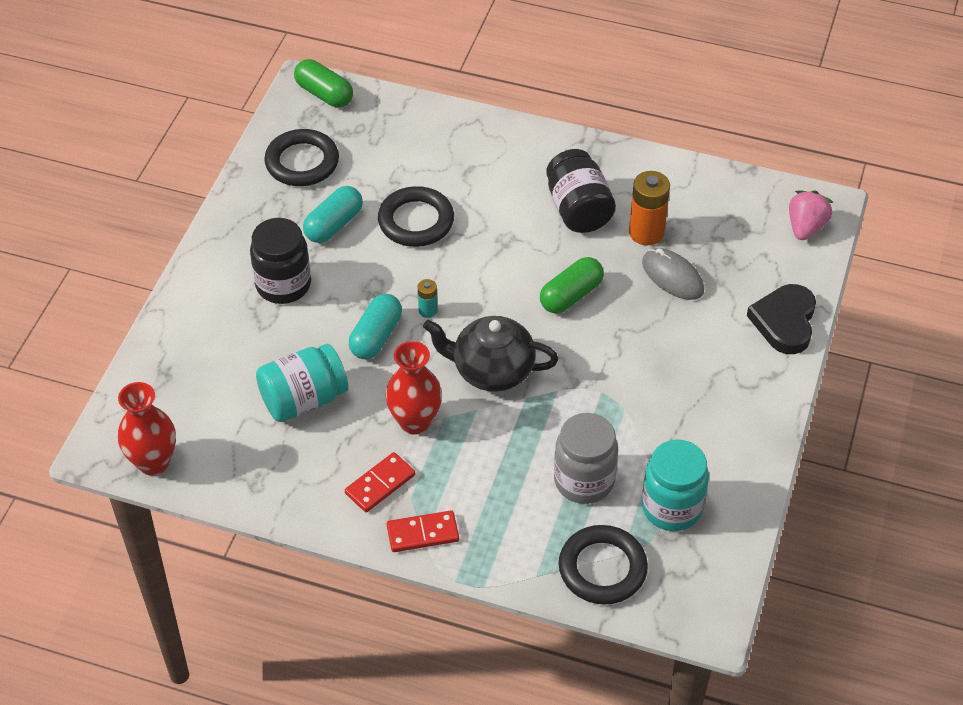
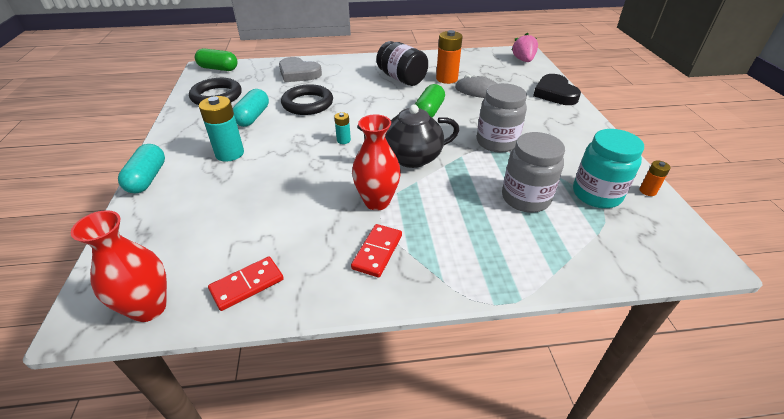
camera: 25 degrees left, 10 degrees down
(283, 285) = (229, 153): black jar -> turquoise battery
(303, 399) = (279, 214): turquoise jar -> none
(376, 336) = (315, 162): turquoise capsule -> turquoise capsule (147, 178)
(422, 533) = (438, 276): red domino -> red domino (247, 285)
(434, 145) = (298, 73): none -> grey heart
(602, 568) = (594, 249): black ring -> none
(619, 385) = (496, 142): none -> grey jar
(738, 527) = (647, 191): none -> orange battery

